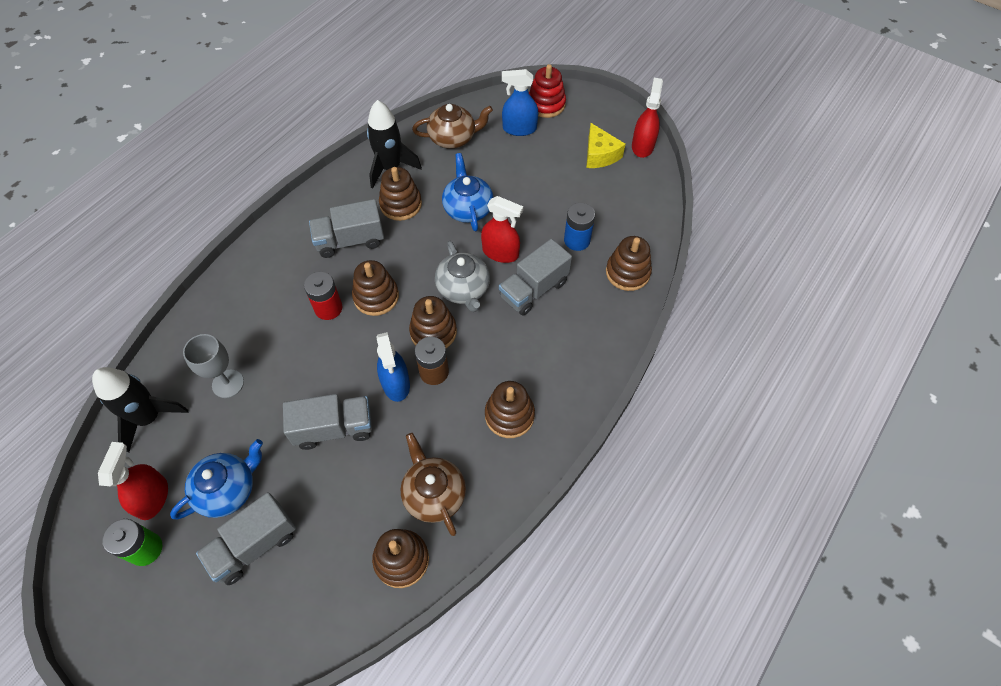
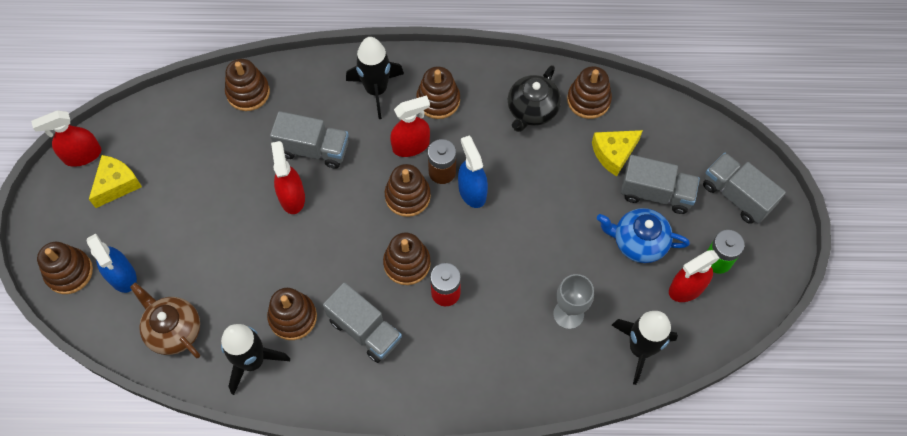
camera: 125 degrees left, 5 degrees up
(326, 537) = (613, 153): none -> yellow cheese
(334, 428) = (539, 207): grey truck -> grey truck (736, 196)
(396, 384) = (472, 191): blue spray bottle -> blue spray bottle turned 60 degrees counterclockwise
(434, 494) = (532, 110): brown teapot -> black teapot
(463, 289) = (350, 201): grey teapot -> none
(468, 208) = (259, 255): blue teapot -> none
(479, 364) = (411, 145): none -> red spray bottle
(546, 104) = (69, 272): red stacking toy -> brown stacking toy
(559, 370) = (376, 90): none -> black rocket
(577, 240) = (237, 147): blue battery -> none

